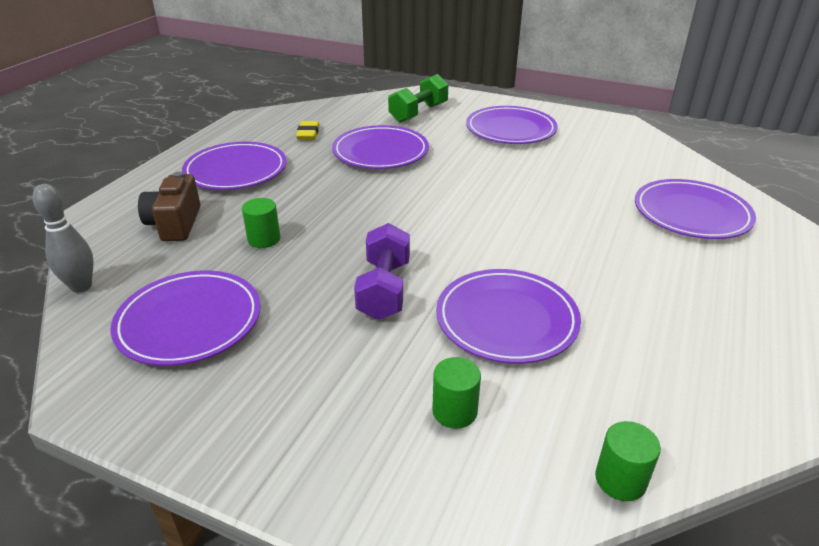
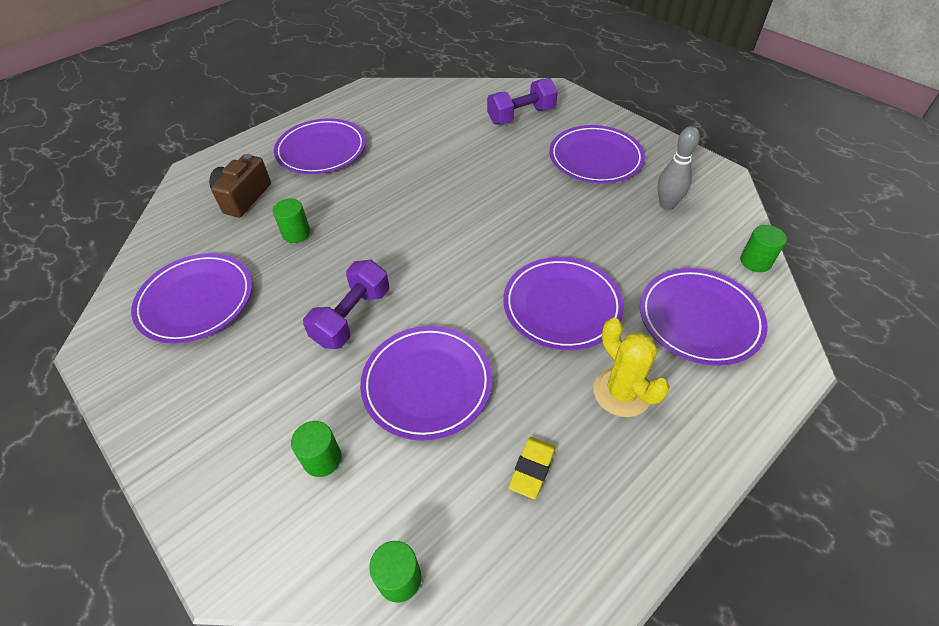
camera: 25 degrees right, 15 degrees up
(81, 286) = (148, 242): grey bowling pin -> grey bowling pin (667, 205)
(308, 133) = (406, 120): yellow eraser -> yellow eraser (532, 469)
(380, 152) = (453, 158): purple plate -> purple plate (562, 306)
(418, 113) = (521, 116): green dumbbell -> purple dumbbell
(679, 277) = (621, 392): none -> yellow cactus
(696, 169) = (755, 261): none -> green cylinder

